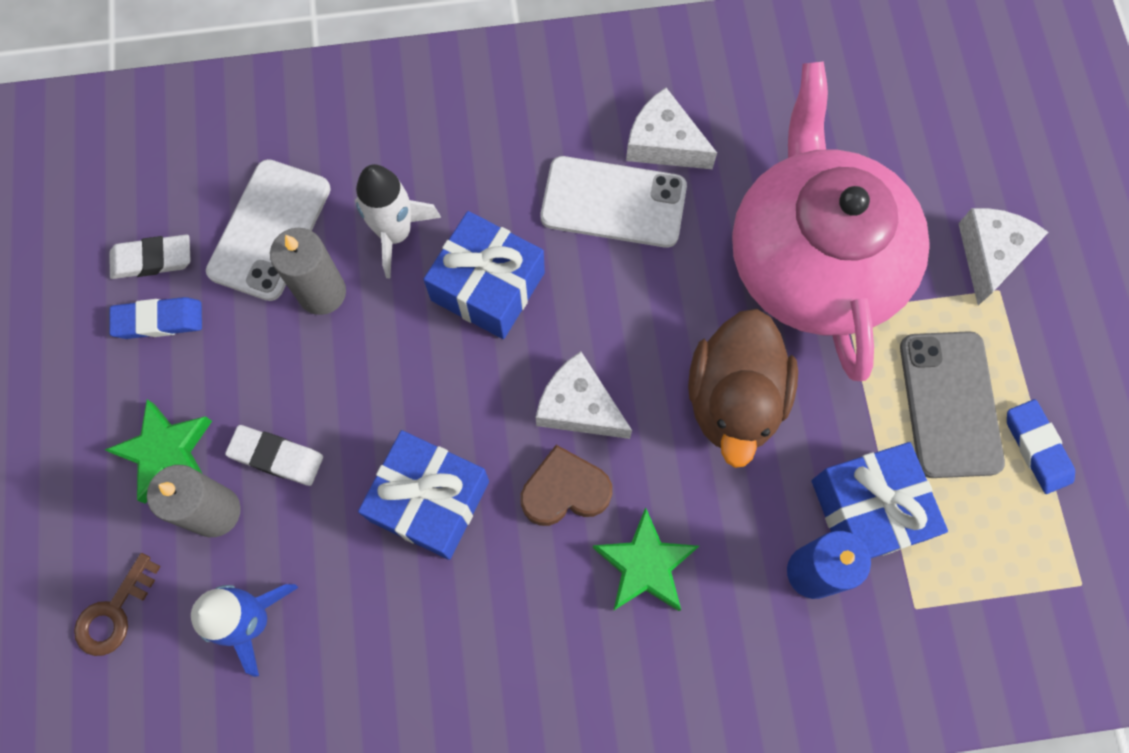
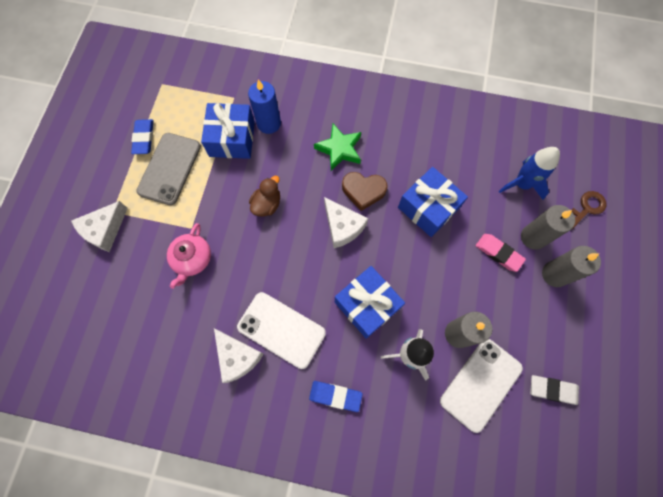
camera: 160 degrees left, 0 degrees up
(159, 320) = (552, 349): blue eraser -> blue eraser (335, 396)
(166, 452) = (554, 274): green star -> grey candle
(276, 457) = (498, 253): white eraser -> pink eraser
(734, 399) = (267, 204): brown duck -> brown duck, size x0.53
(814, 259) = (192, 259): pink teapot -> pink teapot, size x0.42

